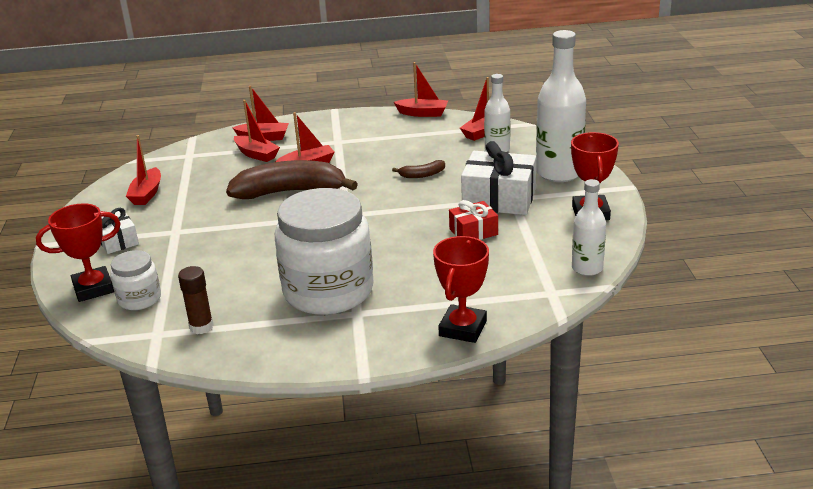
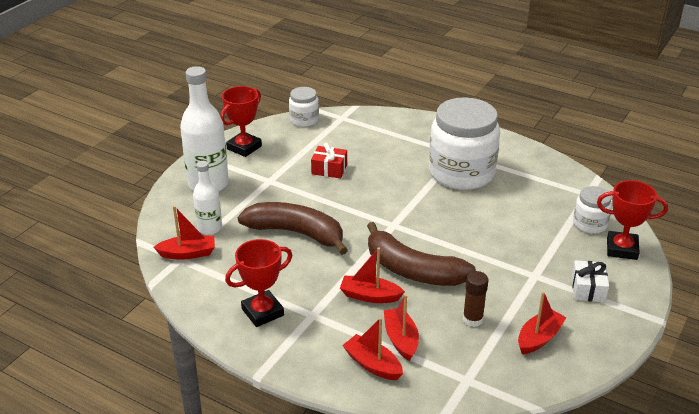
camera: 145 degrees left, 5 degrees up
(201, 327) = (557, 186): brown glue stick -> brown glue stick (472, 319)
(422, 175) = (296, 233): brown banana -> brown banana, size x2.32
(423, 113) = (194, 310): red boat -> none
(463, 328) = (410, 121): red trophy -> red trophy (262, 312)
(499, 199) = (278, 184): white gift -> none
(587, 268) = (304, 120): white bottle -> white jar

